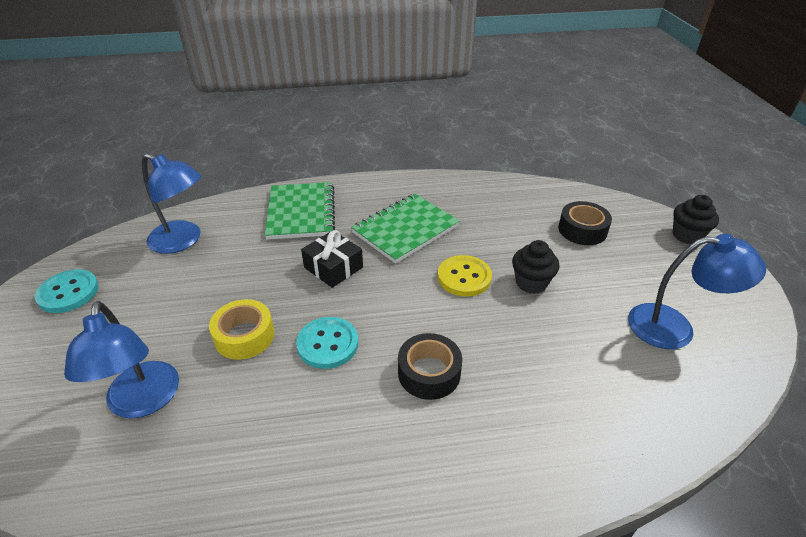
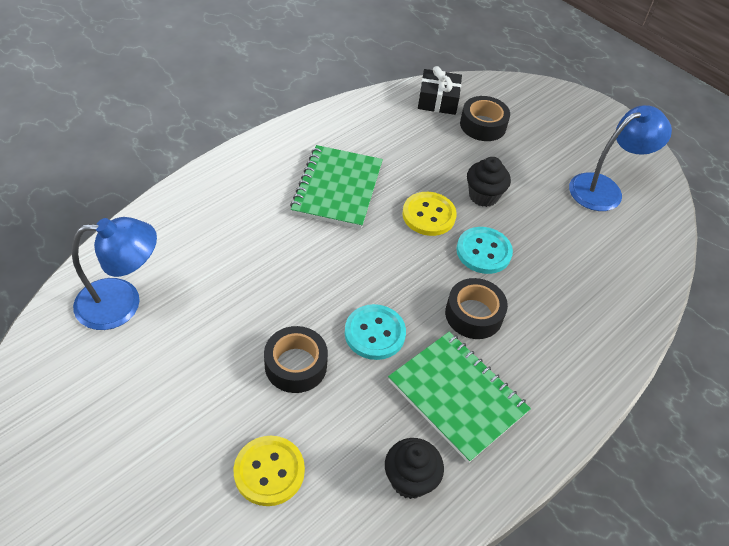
camera: 40 degrees left, 10 degrees up
(68, 293) = (58, 421): turquoise button -> turquoise button (483, 252)
(143, 402) = (269, 471): blue lamp -> yellow button
(244, 336) = (296, 365): yellow tape -> black tape
(301, 212) = (217, 213): green notebook -> green notebook (457, 396)
(333, 267) = (309, 259): black gift -> black gift (438, 100)
(687, 235) = (560, 98): black cupcake -> black cupcake (410, 480)

